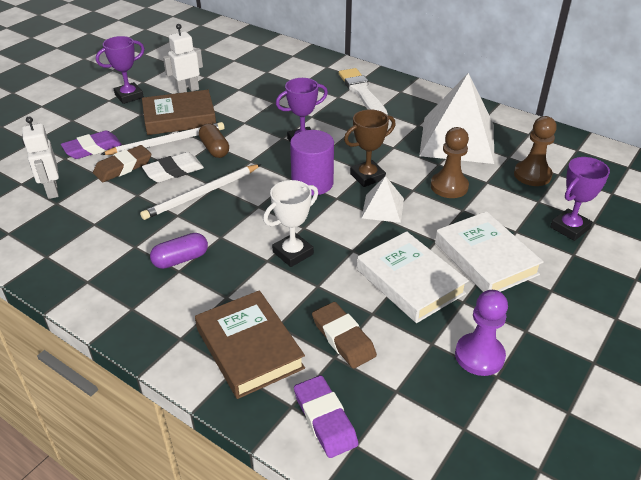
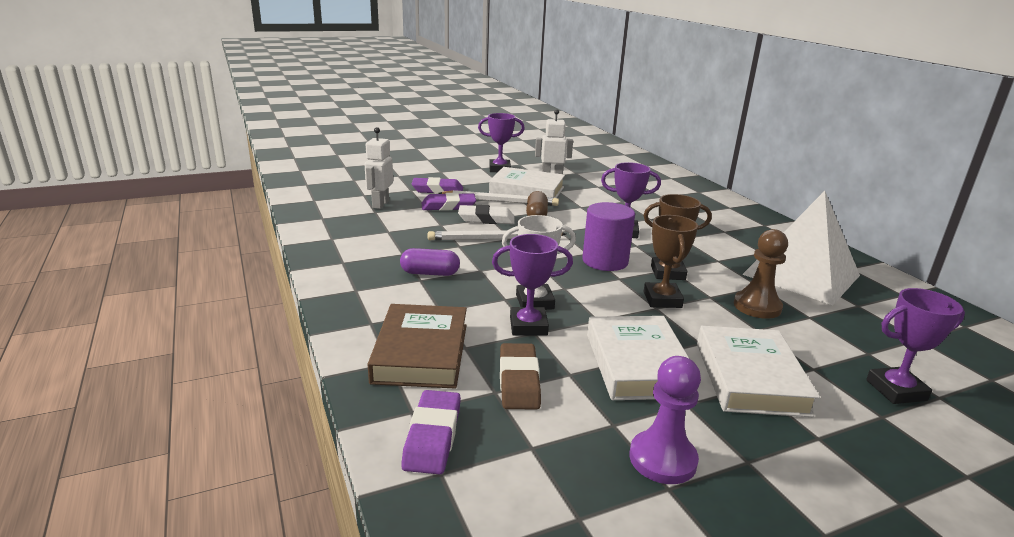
camera: 30 degrees right, 15 degrees down
(123, 167) = (448, 206): brown eraser -> purple eraser
(179, 118) = (527, 190): brown book -> white book
(308, 281) = (528, 326): none -> purple trophy
(362, 92) = (720, 216): white brush -> none
(383, 208) = (662, 299): white pyramid -> brown trophy
(532, 175) = (878, 328): brown pawn -> none

